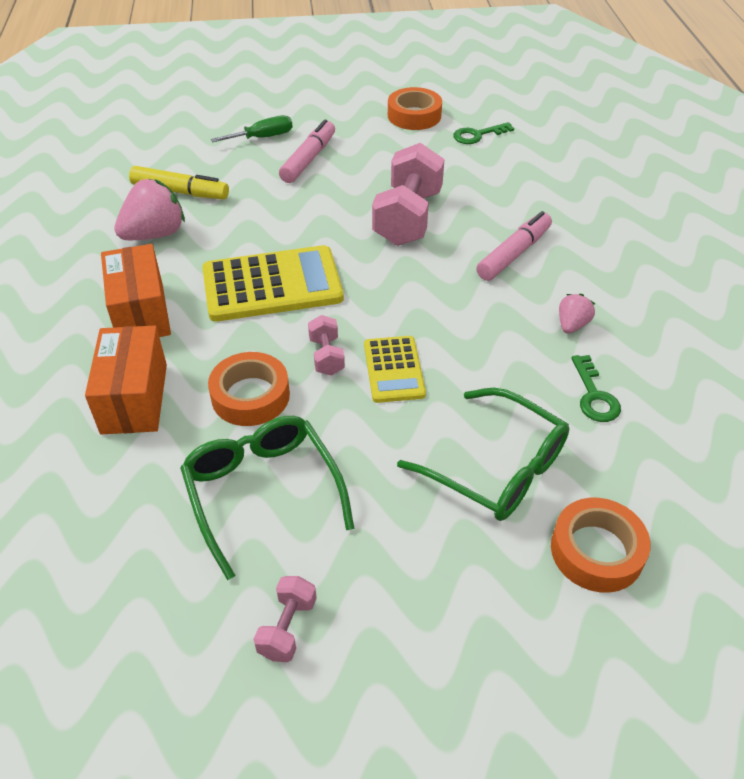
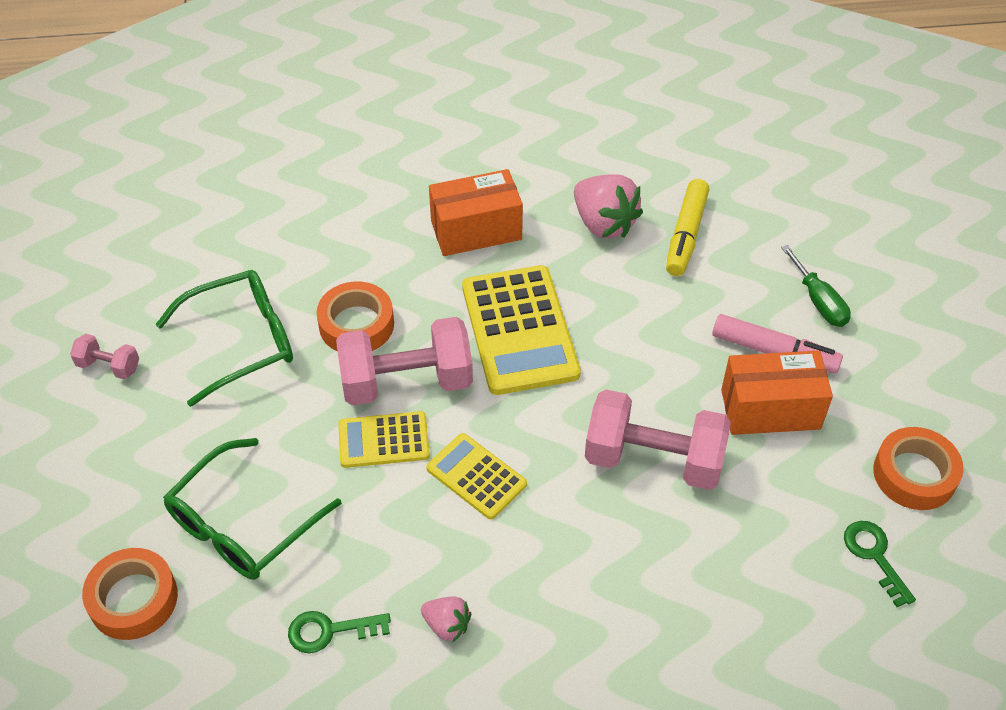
camera: 90 degrees right, 5 degrees up
(134, 398) = (360, 242): orange box -> orange box (770, 409)
(326, 356) = (406, 382): pink dumbbell -> pink dumbbell, size x2.10
(429, 310) = (476, 476): none -> yellow calculator
(514, 254) = (584, 575): pink marker -> none

